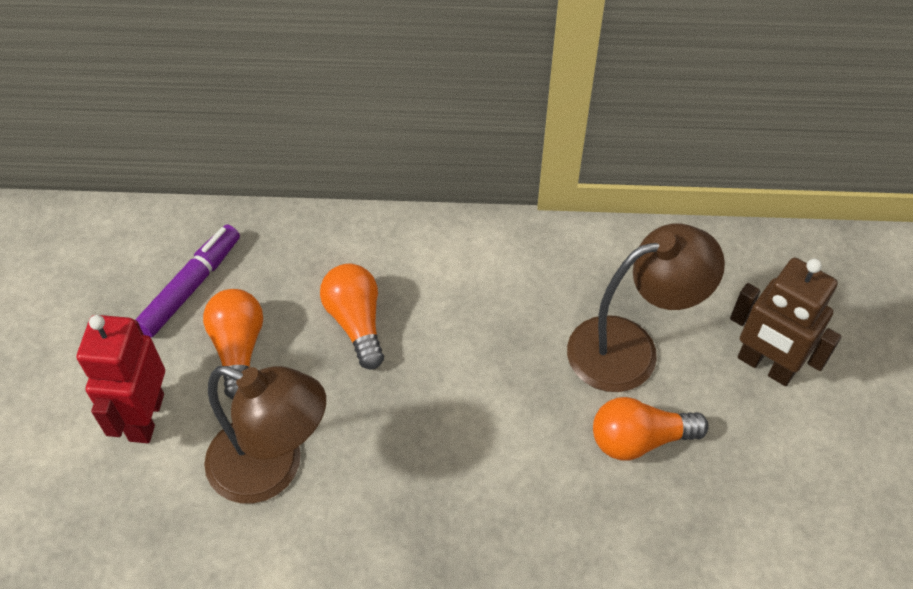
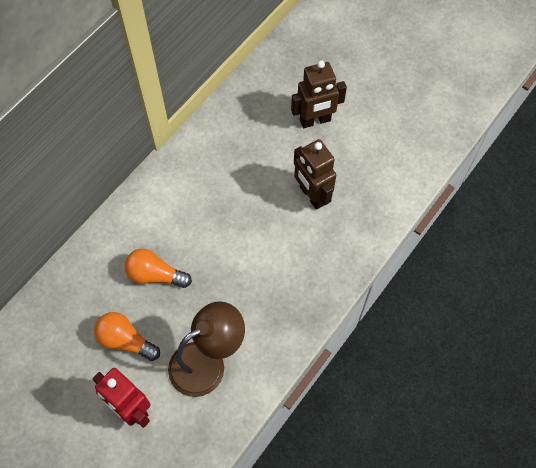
camera: 55 degrees left, 10 degrees up
(191, 286) = (66, 343): purple marker -> none
(630, 348) = (265, 166): brown lamp -> none
(639, 440) = (312, 196): orange light bulb -> brown robot

